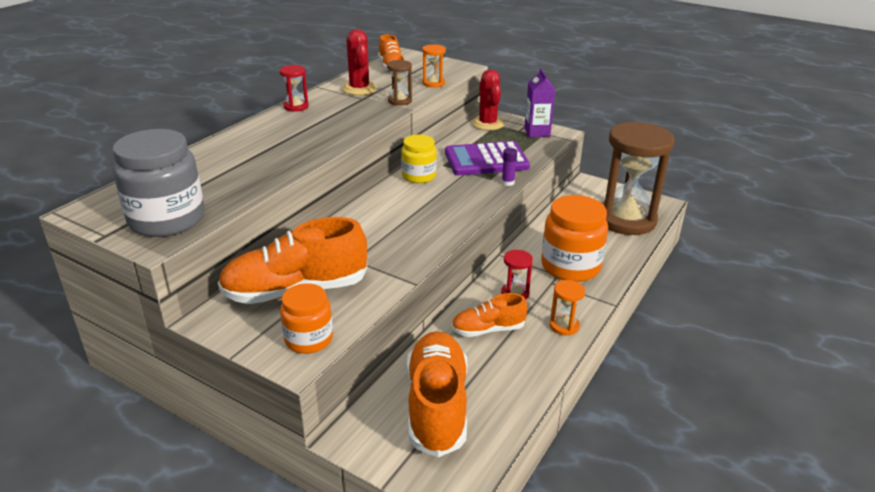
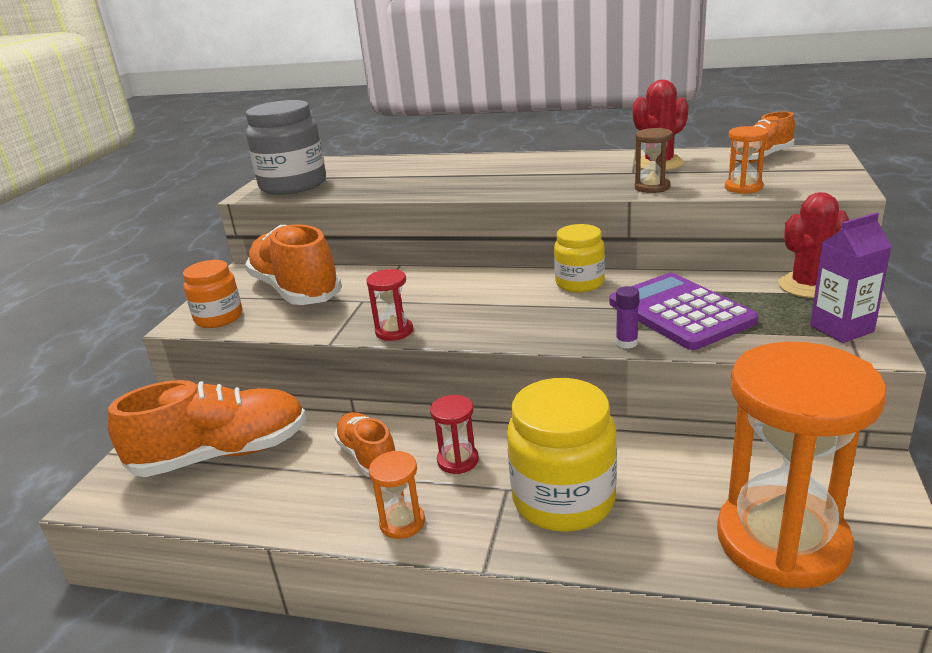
camera: 75 degrees right, 5 degrees down
(296, 107) = (567, 157): red hourglass -> red hourglass (394, 331)
(570, 266) = (563, 499): orange jar -> yellow jar
(626, 220) = (782, 541): brown hourglass -> orange hourglass

